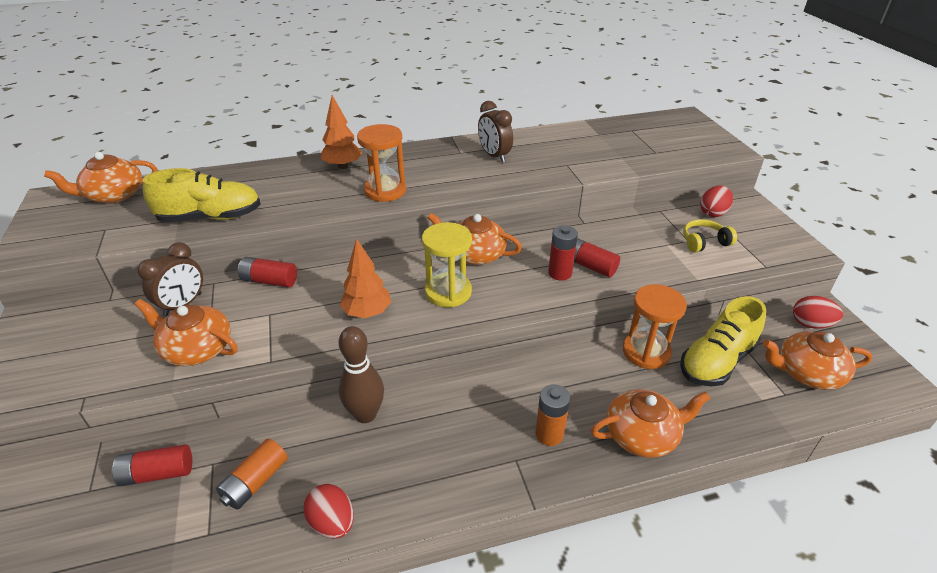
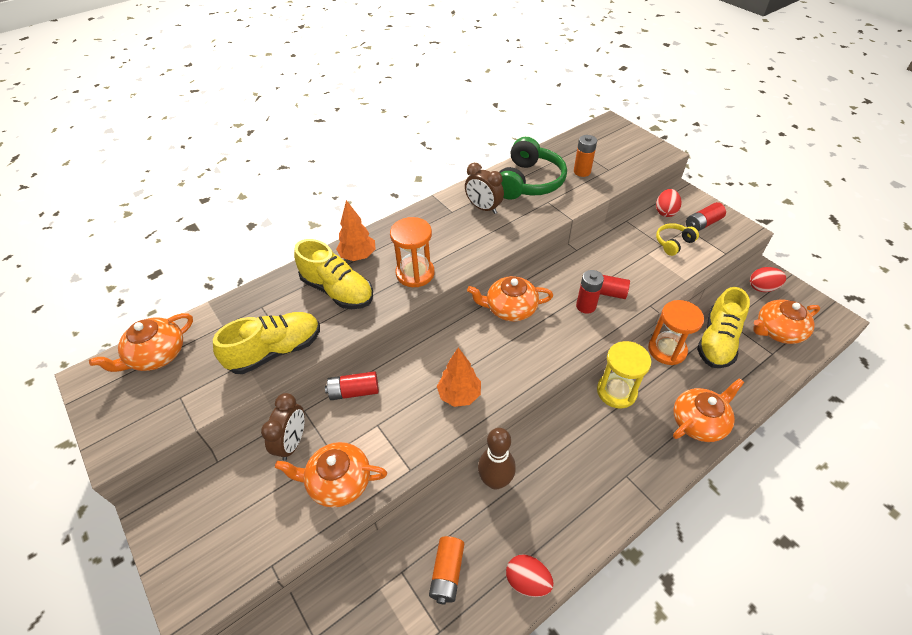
camera: 20 degrees left, 10 degrees up
(157, 473) = (362, 599): red battery -> red battery (702, 224)
(302, 187) = (337, 291): none -> yellow shoe
(448, 292) = (511, 353): yellow hourglass -> yellow hourglass (616, 391)
(549, 434) = (637, 445): orange battery -> orange battery (582, 171)
(558, 145) = (529, 182): none -> green headphones

